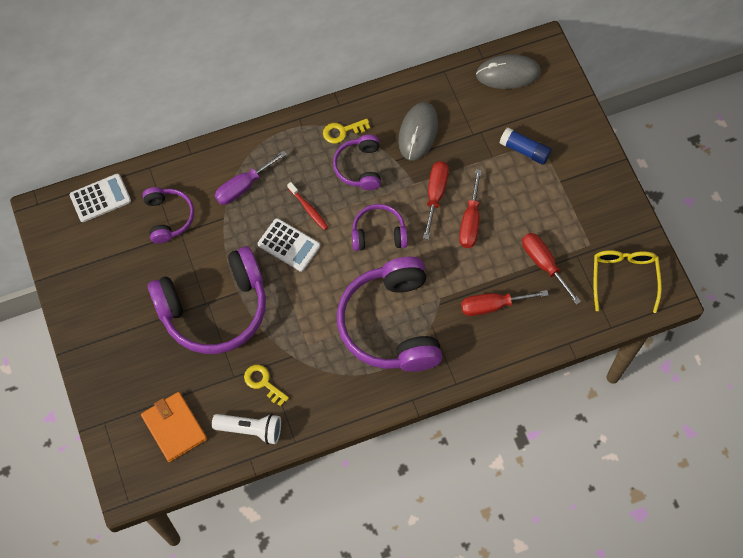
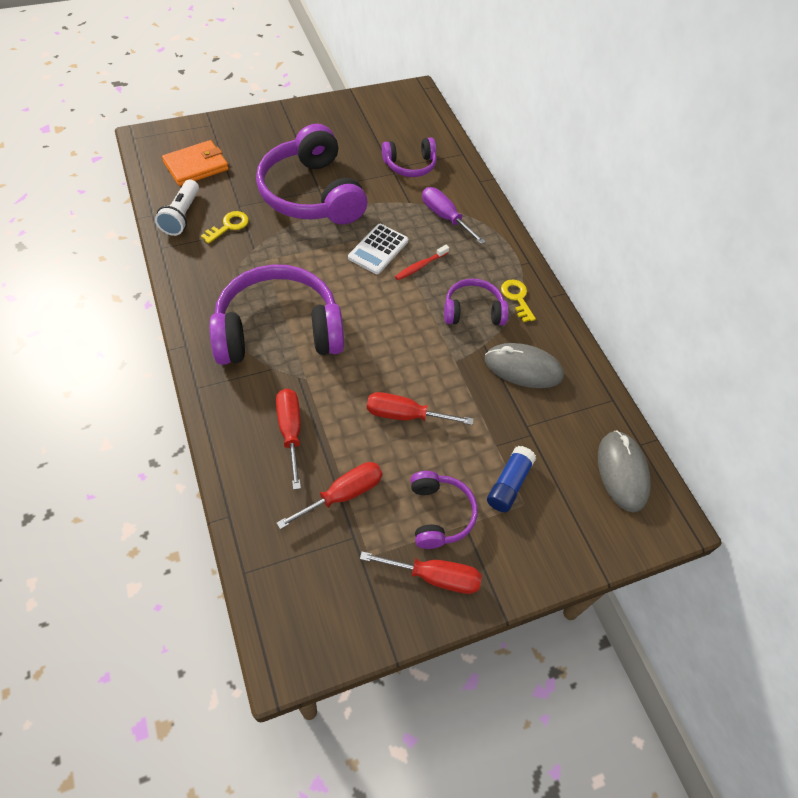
camera: 85 degrees right, 10 degrees down
(100, 198) = (429, 123): white calculator -> none
(378, 234) = (390, 324): purple headphones -> purple headphones (439, 514)
(435, 195) = (440, 381): red screwdriver -> red screwdriver (434, 577)
(624, 277) = (316, 598): yellow glasses -> none

